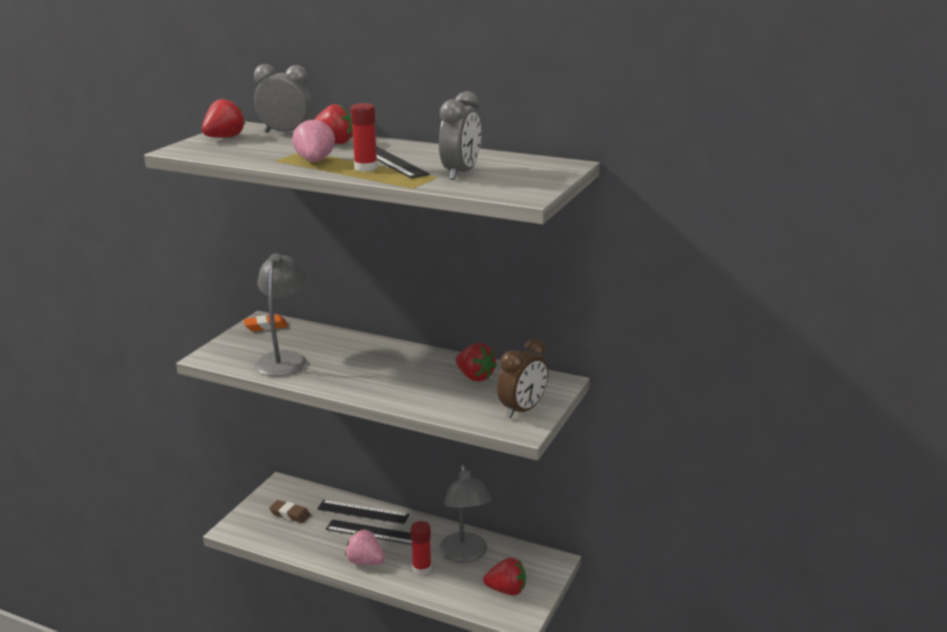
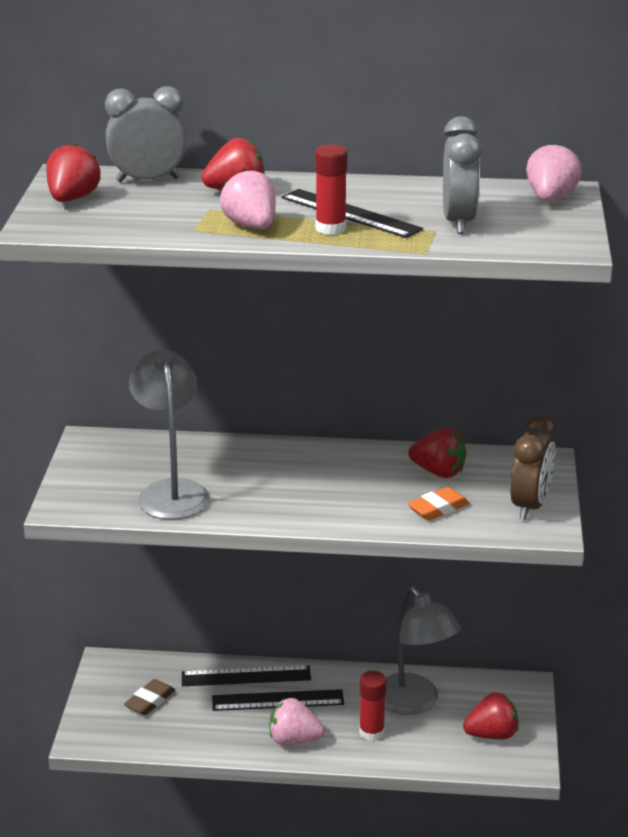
camera: 20 degrees left, 5 degrees up
(266, 326) = (102, 448): orange eraser -> orange eraser (438, 508)
(290, 514) = (150, 701): brown eraser -> brown eraser turned 60 degrees counterclockwise
(548, 167) = (550, 198): none -> pink strawberry

